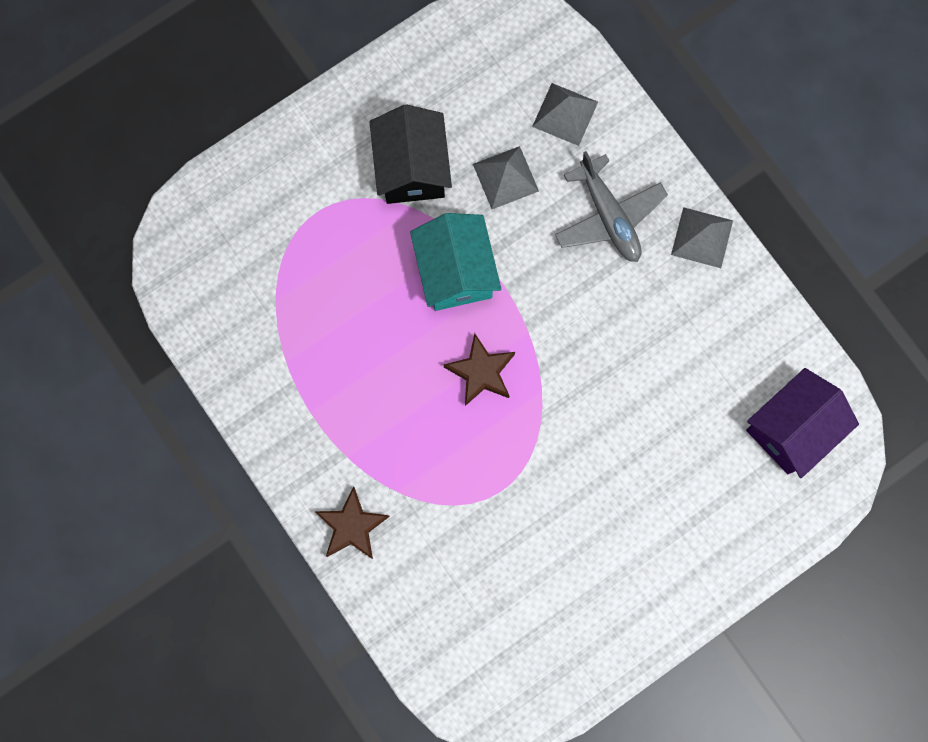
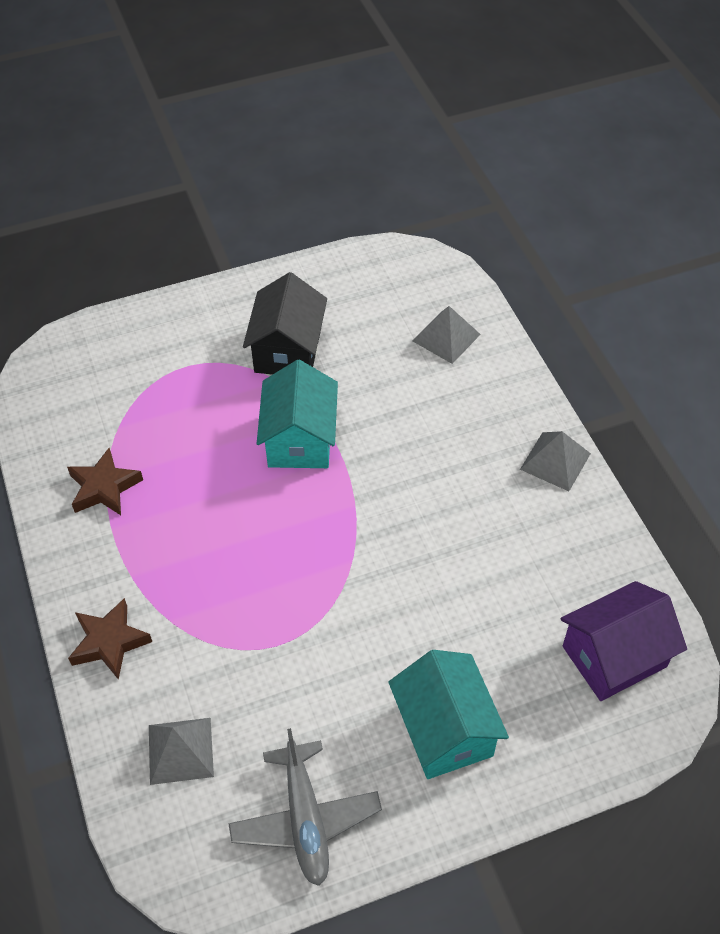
camera: 15 degrees right, 25 degrees down
(481, 372) = (295, 530): brown star -> brown star (104, 487)
(505, 177) = (374, 374): grey pyramid -> grey pyramid (180, 750)
(608, 216) = (465, 425): grey plane -> grey plane (305, 819)
(664, 533) = (444, 730): none -> turquoise house

